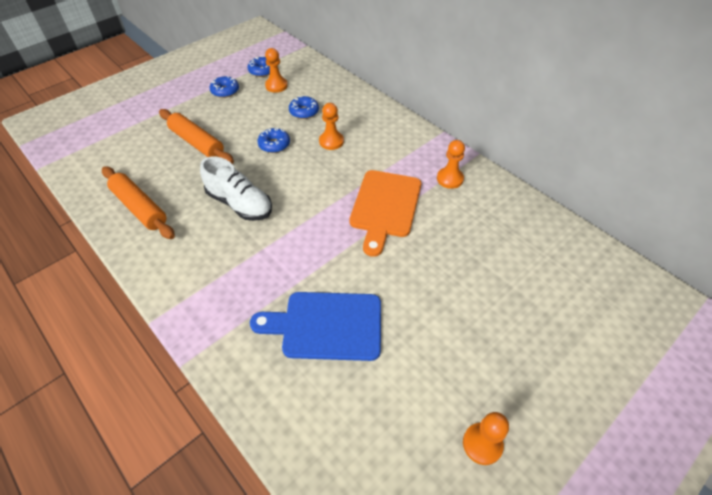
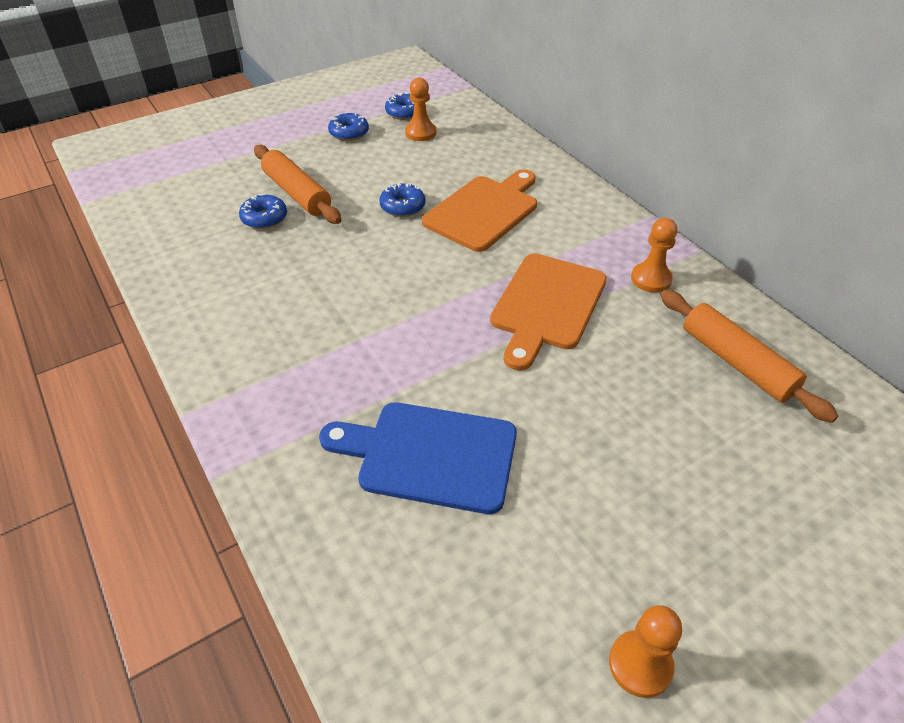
camera: 10 degrees right, 5 degrees down
(140, 208) = (202, 266): orange rolling pin -> orange rolling pin (736, 363)
(239, 204) = (339, 277): white shoe -> none
(304, 112) = (453, 169): blue donut -> blue donut (264, 218)
(331, 141) = (484, 211): orange pawn -> orange cutting board

